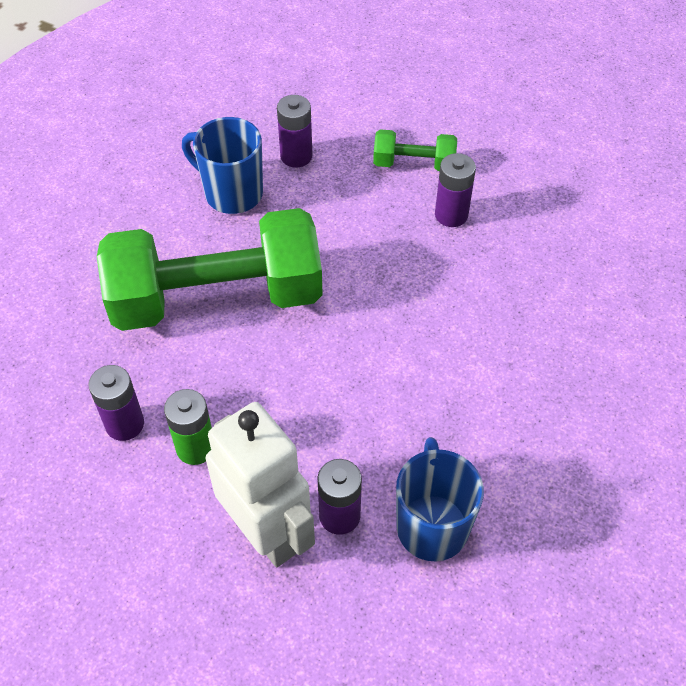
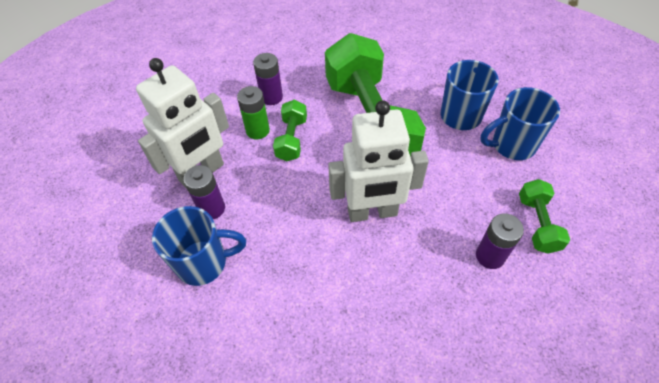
camera: 85 degrees right, 0 degrees up
(225, 400) = (291, 139): none -> green dumbbell
(296, 156) = (512, 145): purple battery -> blue mug
(376, 317) = (372, 212): none -> white robot

